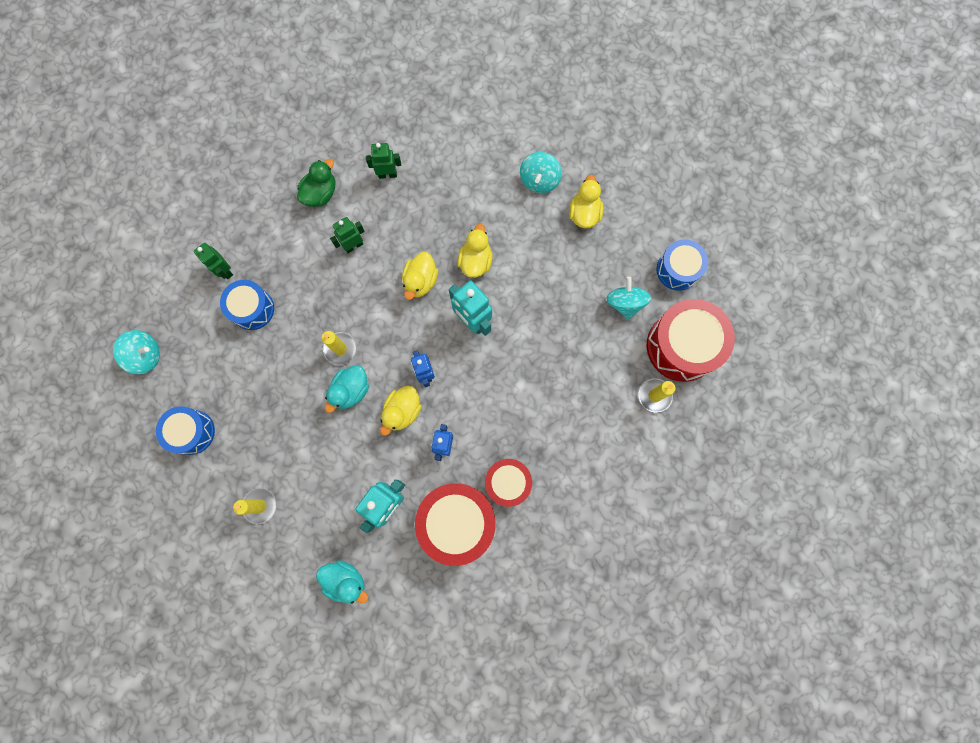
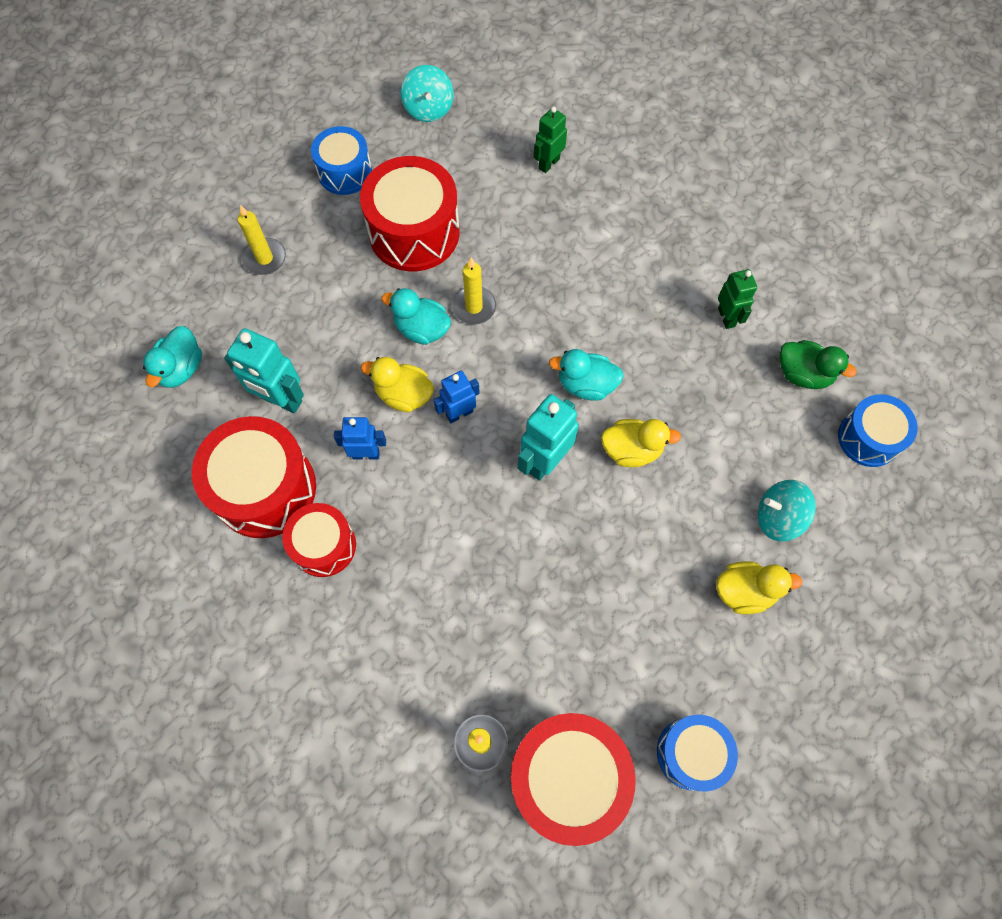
camera: 80 degrees right, 10 degrees down
(252, 309) = (506, 202): blue drum -> blue drum (868, 438)
(263, 384) = (414, 232): none -> red drum
(320, 193) = (677, 245): green duck -> green duck (803, 374)
(353, 245) = (616, 296): green robot -> none
(420, 281) = (586, 385): yellow duck -> turquoise duck
(625, 303) = (617, 675): turquoise spinning top -> none

